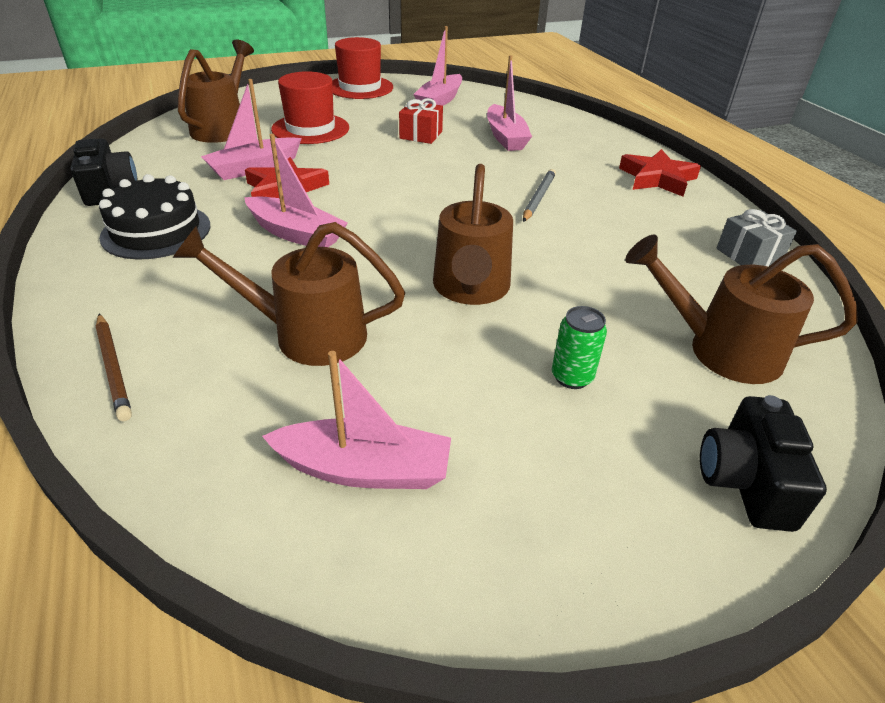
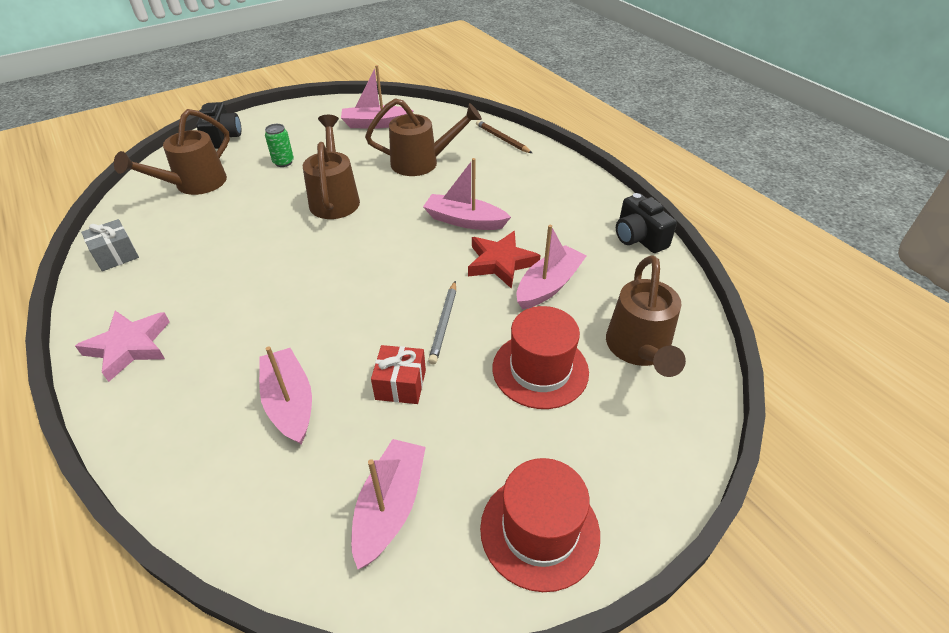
camera: 170 degrees right, 5 degrees up
(156, 231) = (561, 208): black cake -> none
(538, 198) = (271, 292): grey pencil -> grey pencil (444, 324)
(657, 178) = (129, 347): red star -> pink star
(721, 350) = (194, 185): brown watering can -> brown watering can turned 120 degrees clockwise

